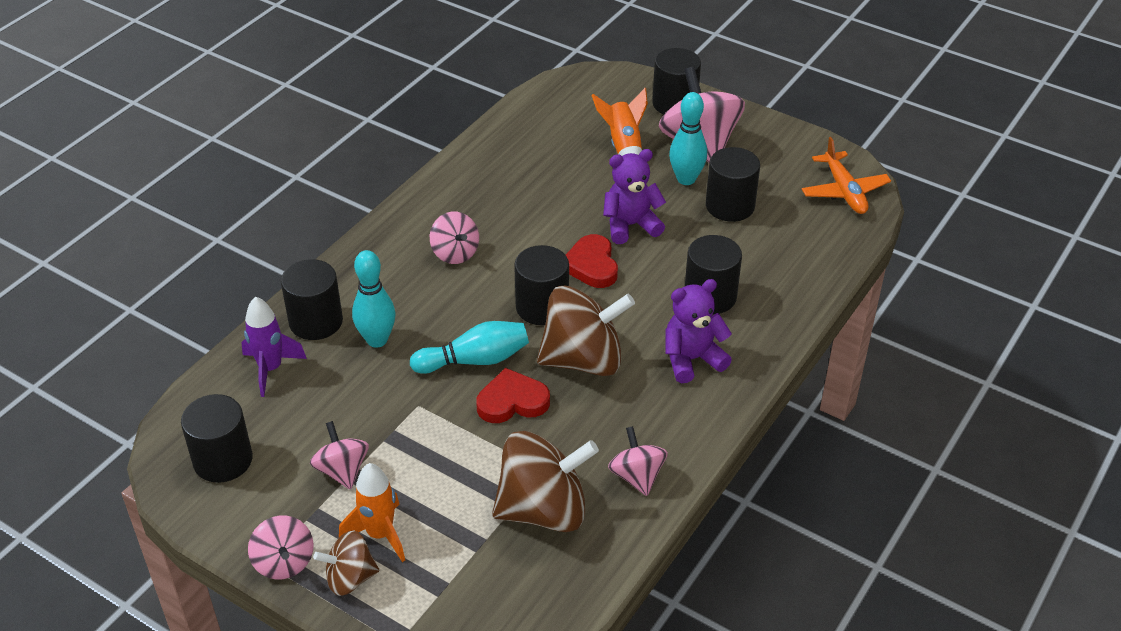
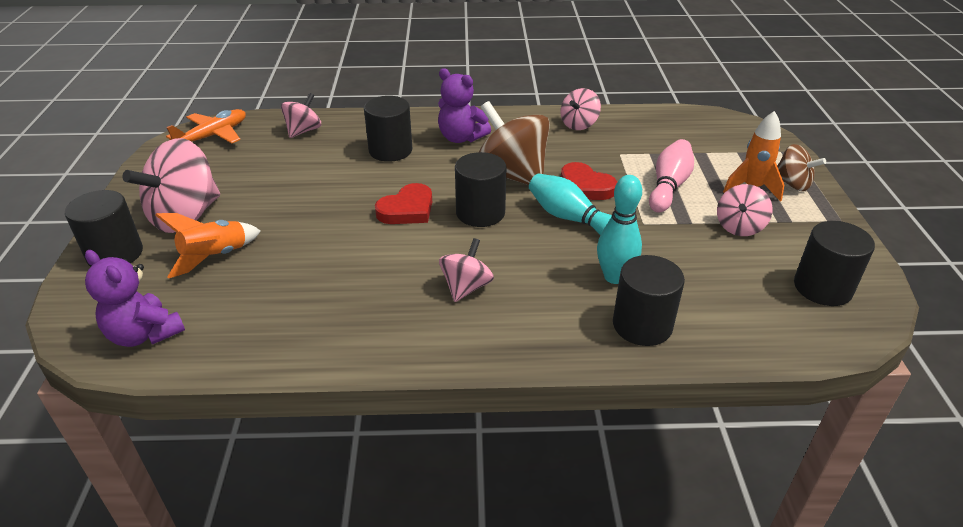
camera: 125 degrees left, 5 degrees down
(271, 369) = (721, 319): purple rocket -> none
(284, 562) = (828, 213): pink spinning top -> pink spinning top (303, 131)
(450, 466) = (668, 186): none -> pink bowling pin
(543, 510) = (646, 143): brown spinning top -> none
(630, 225) = (337, 210): purple teddy bear -> purple teddy bear (144, 334)
(686, 179) = (247, 206): turquoise bowling pin -> none
(730, 206) = (271, 175): black cylinder -> none

